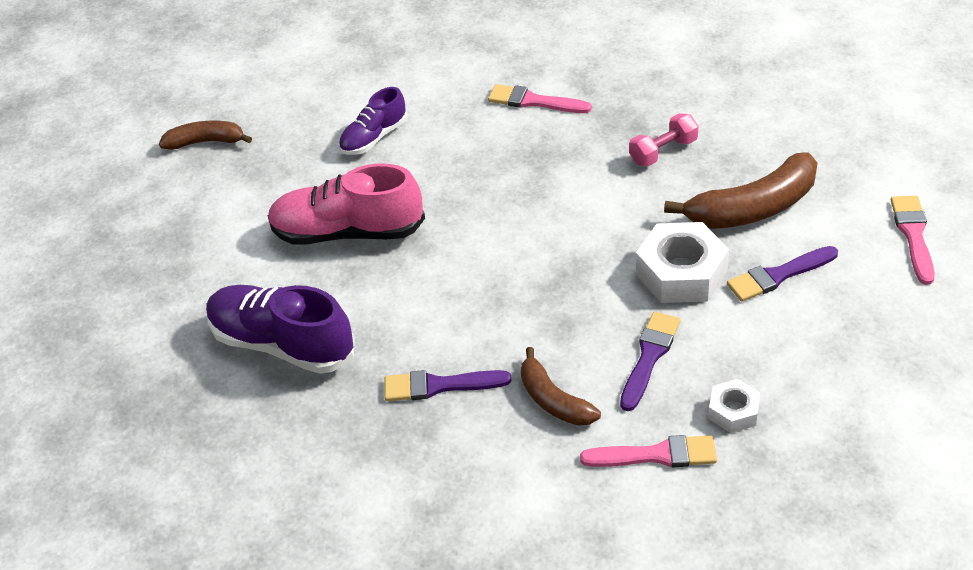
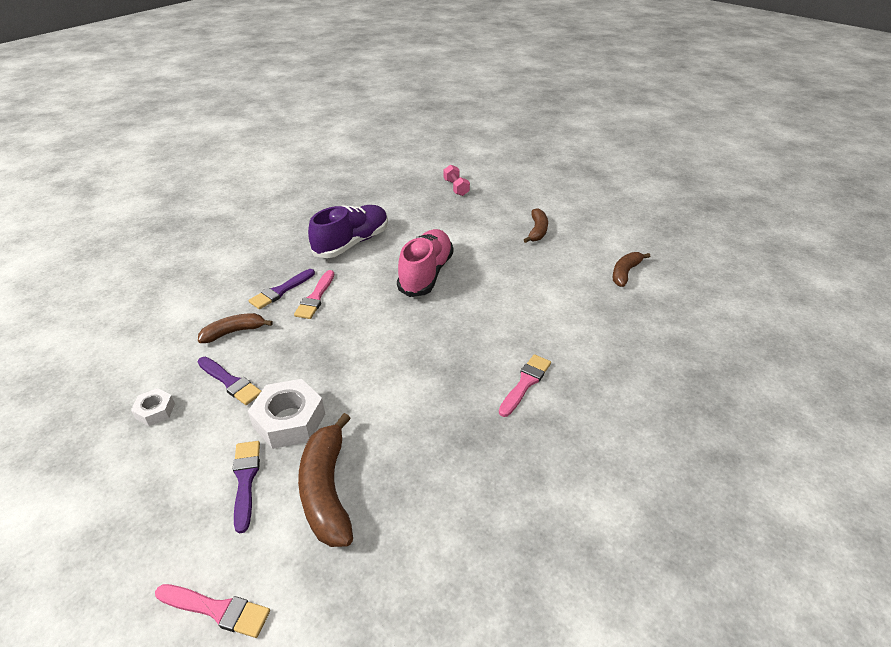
camera: 100 degrees right, 5 degrees down
(297, 52) = (625, 273): none -> brown banana
(374, 138) = (513, 295): purple shoe -> none
(439, 385) = (280, 291): purple brush -> purple brush turned 150 degrees counterclockwise
(656, 455) = (159, 365): pink brush -> pink brush (315, 297)
(663, 151) = (427, 449): pink dumbbell -> pink dumbbell (456, 187)

